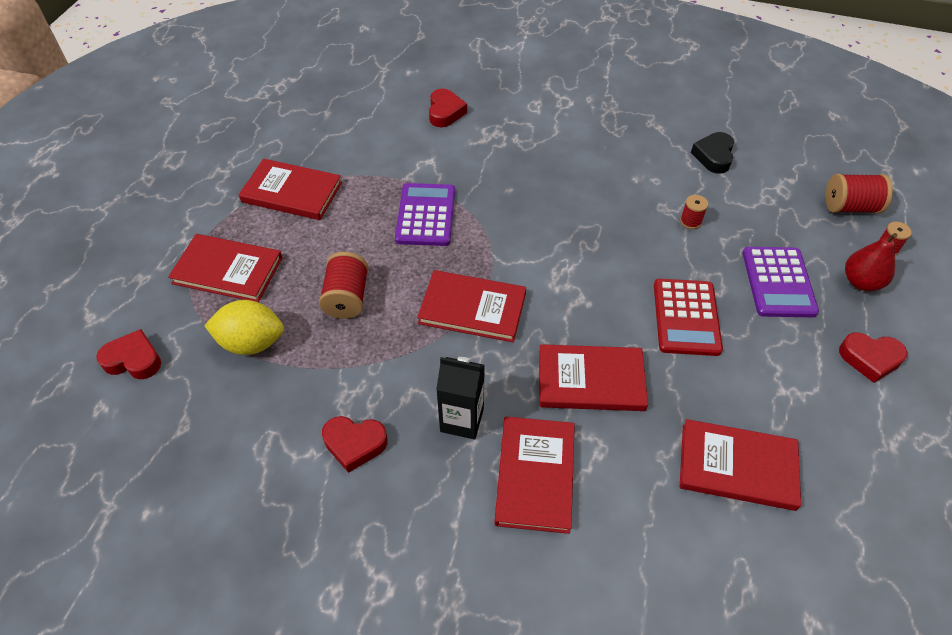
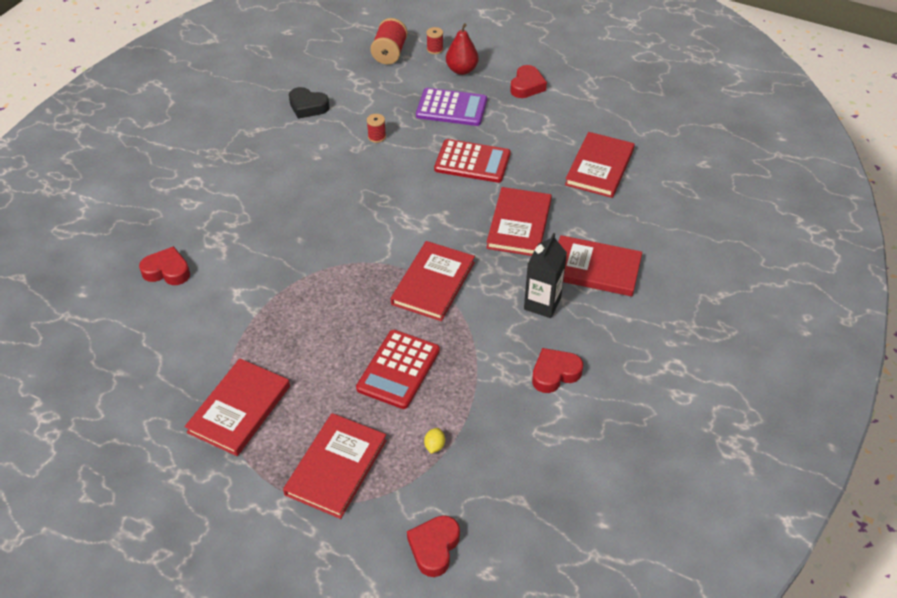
camera: 80 degrees left, 5 degrees down
(251, 342) = (434, 446): yellow lemon -> yellow lemon, size x0.40
(347, 298) = (398, 369): red spool -> red calculator
(355, 444) = (555, 373): red heart -> red heart turned 135 degrees counterclockwise
(425, 215) = (311, 302): purple calculator -> none

